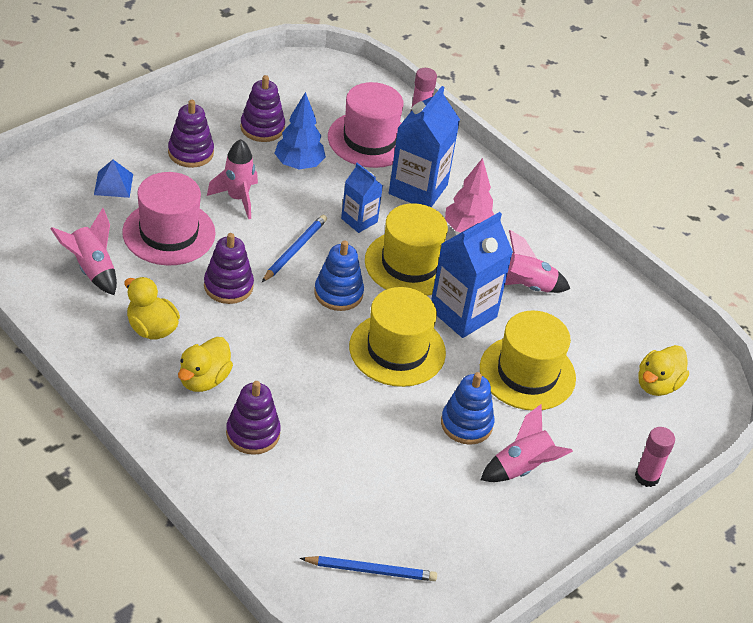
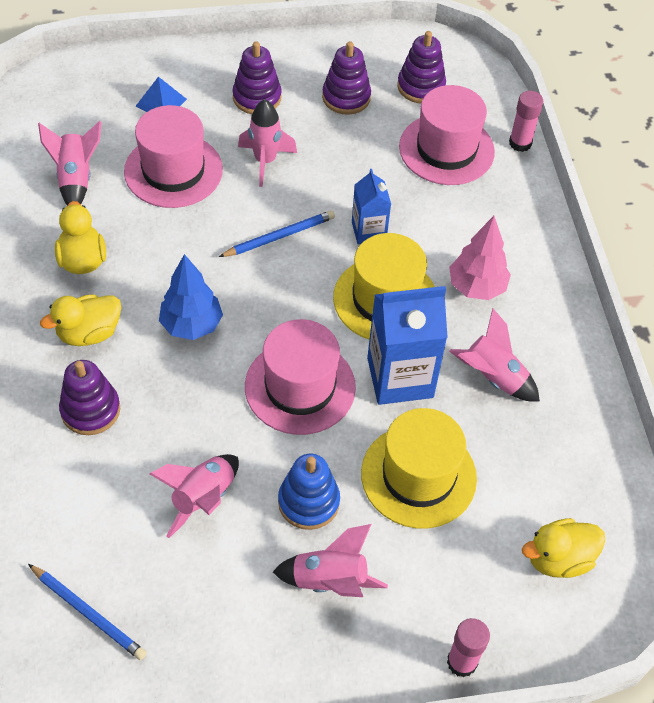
camera: 35 degrees right, 10 degrees up
(228, 286) = (186, 247): purple stacking toy -> purple stacking toy (421, 87)
(299, 165) = (353, 149): blue tree -> blue tree (191, 325)
(338, 293) = (287, 300): blue stacking toy -> none
(390, 456) = (203, 498): none -> pink rocket
(397, 350) = (300, 387): yellow hat -> pink hat
(418, 189) = (456, 222): blue carton -> none

